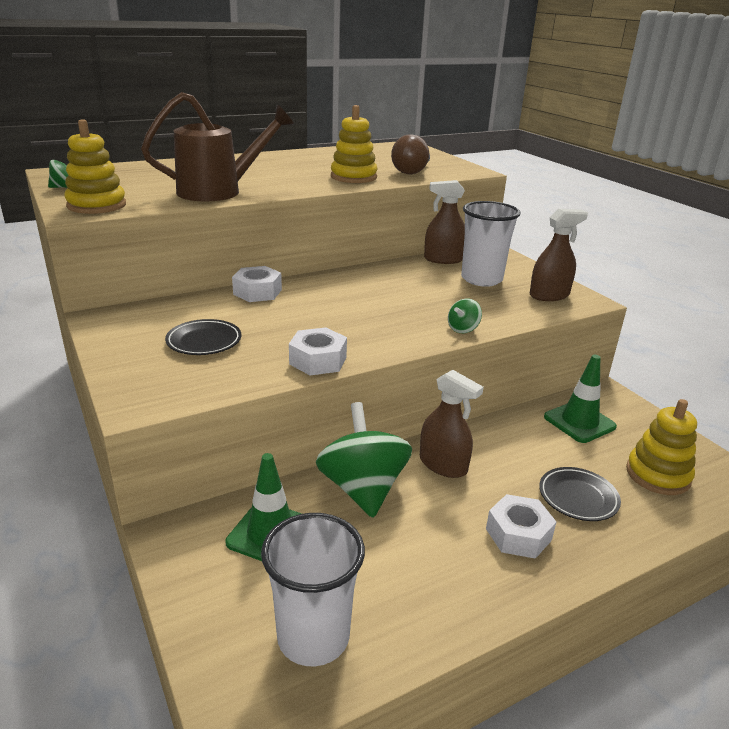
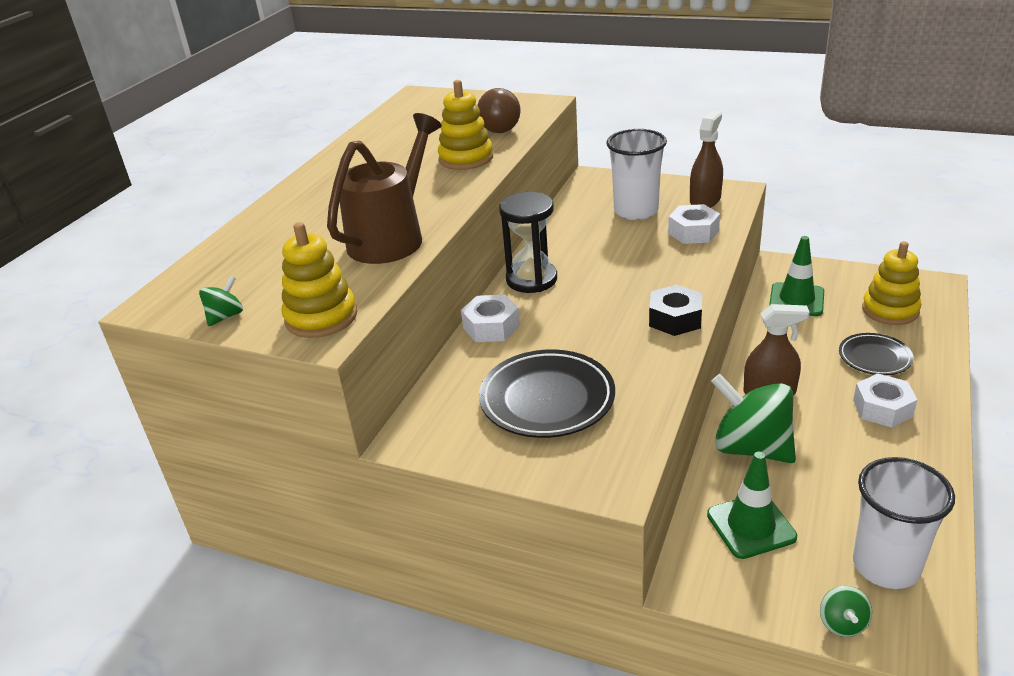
camera: 35 degrees left, 5 degrees up
(204, 341) = (547, 399): black plate -> black plate, size x1.62
(318, 360) = (662, 357): white nut -> white nut (693, 232)
(332, 282) = (531, 279): none -> black hourglass
(374, 346) = (675, 319): none -> black nut
(443, 259) = (573, 207): brown spray bottle -> none
(463, 329) = (704, 266): green spinning top -> green spinning top (842, 623)

